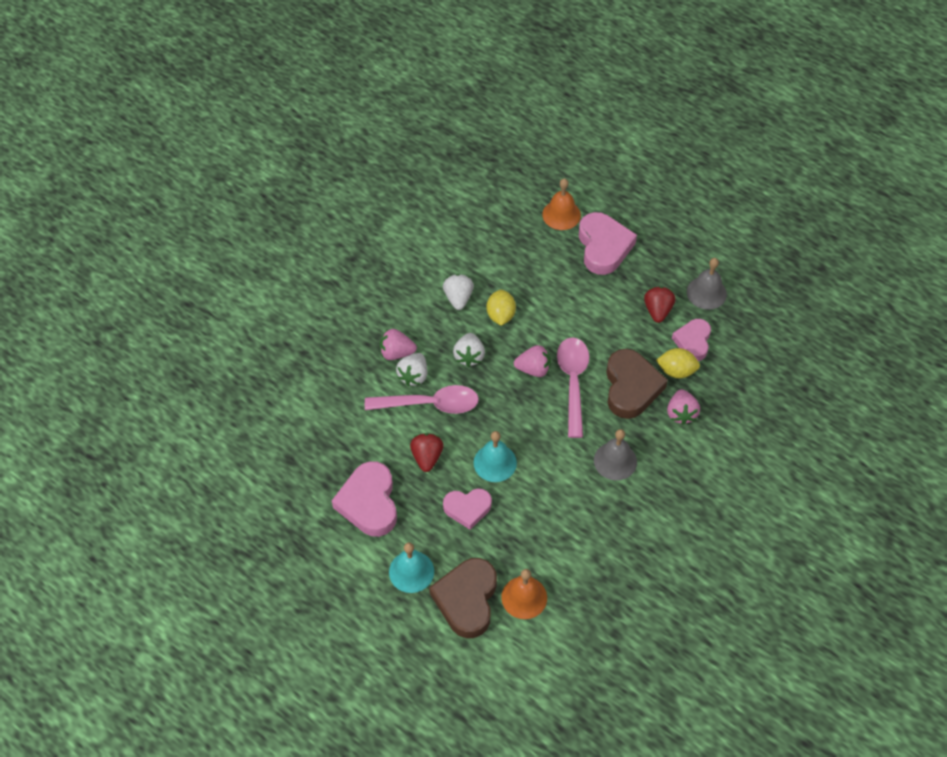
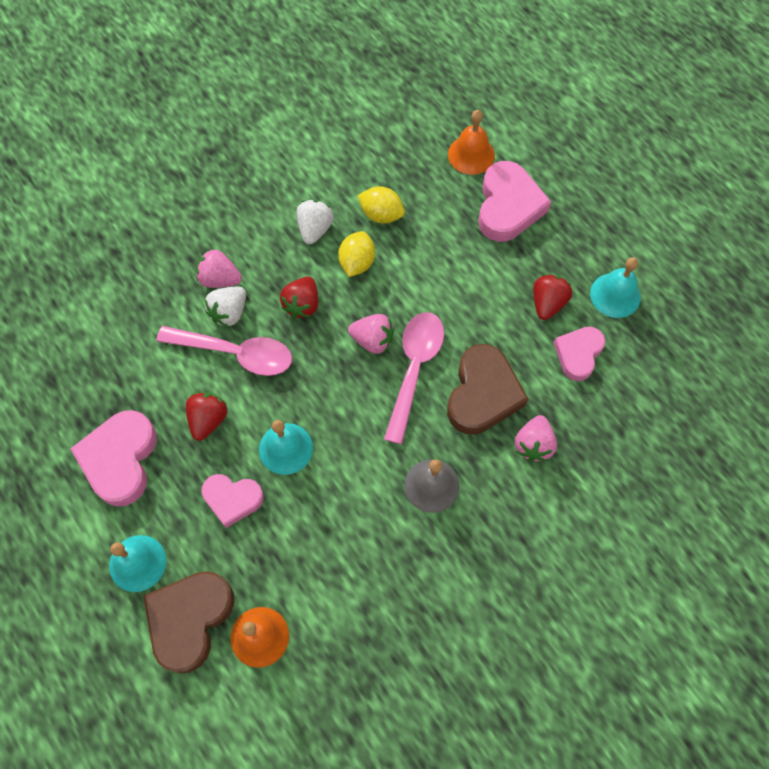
camera: 15 degrees right, 10 degrees up
(469, 356) = (302, 304): white strawberry -> red strawberry
(676, 371) = (545, 387): yellow lemon -> yellow lemon (381, 214)
(706, 293) = (615, 295): grey bell -> turquoise bell

